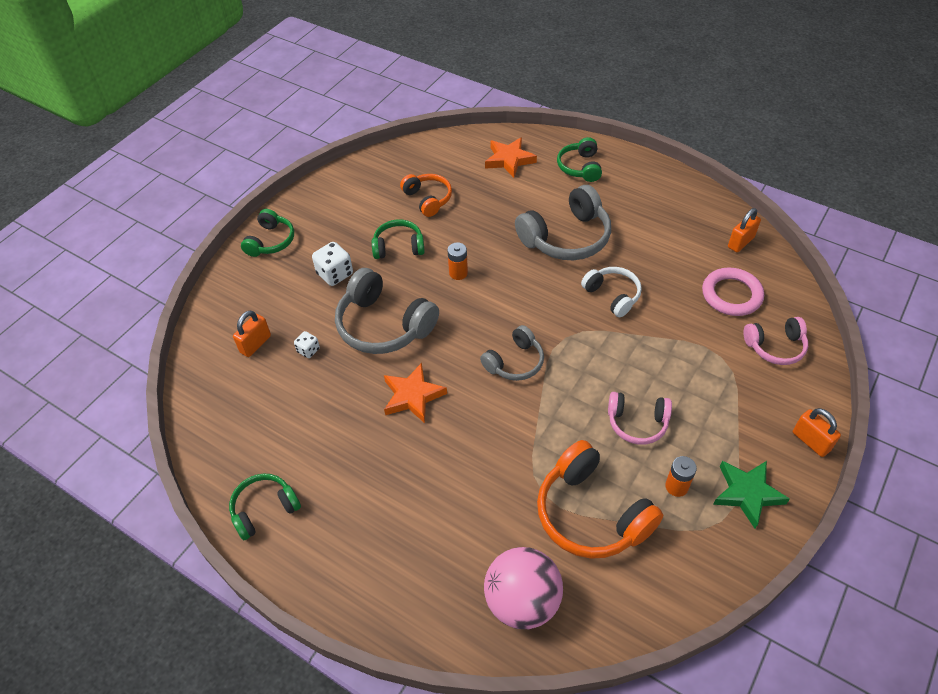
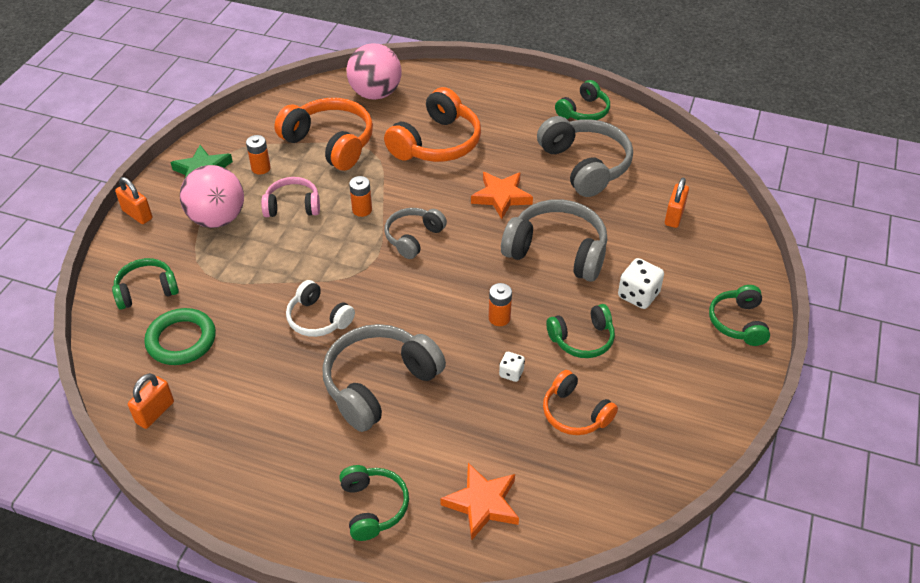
camera: 165 degrees right, 5 degrees down
(307, 422) = (585, 165): none -> grey headphones
(308, 350) = (619, 218): white dice -> white dice (511, 373)
(461, 488) = (437, 143): none -> orange headphones
(562, 405) = (362, 210): none -> orange battery
(718, 419) = (217, 219): none -> pink ball
(731, 295) = (181, 340): pink ring -> green ring
(775, 347) = (146, 290): pink headphones -> green headphones

